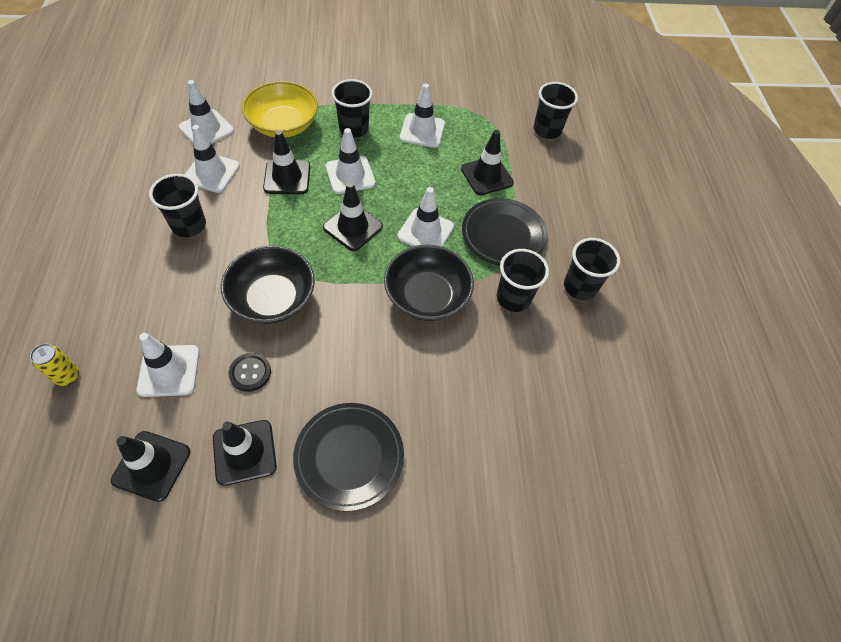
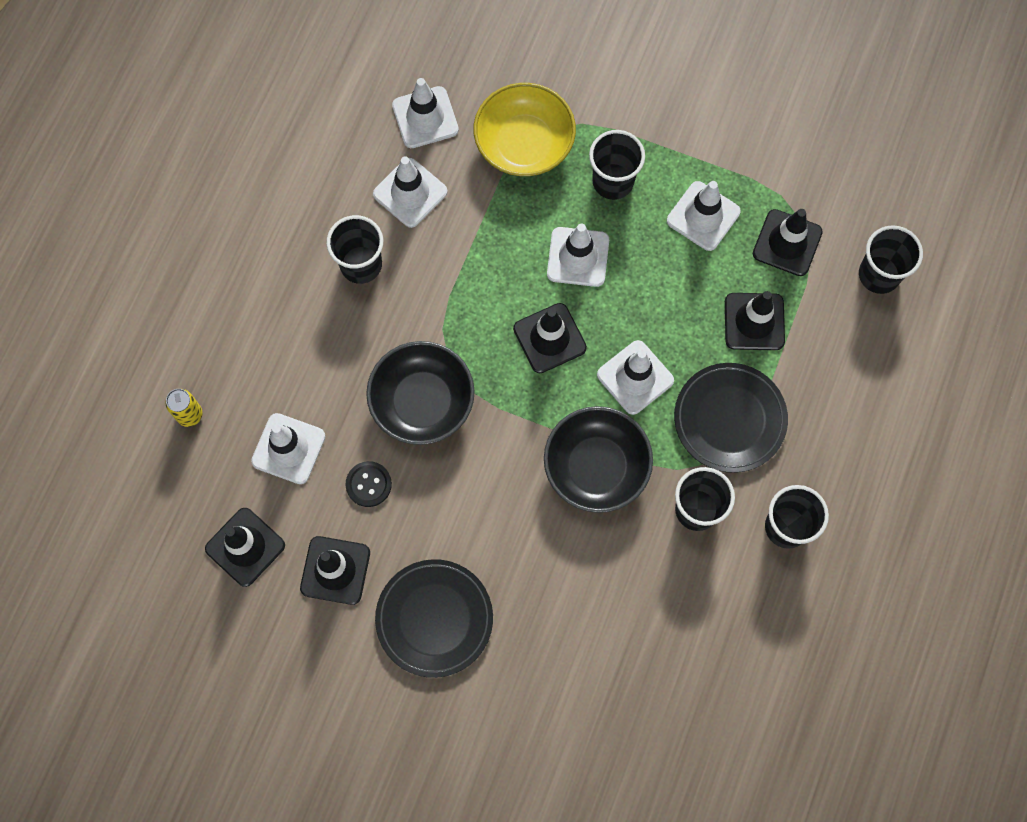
camera: 30 degrees right, 15 degrees up
(287, 177) = (498, 233): black traffic cone -> black traffic cone (787, 243)

